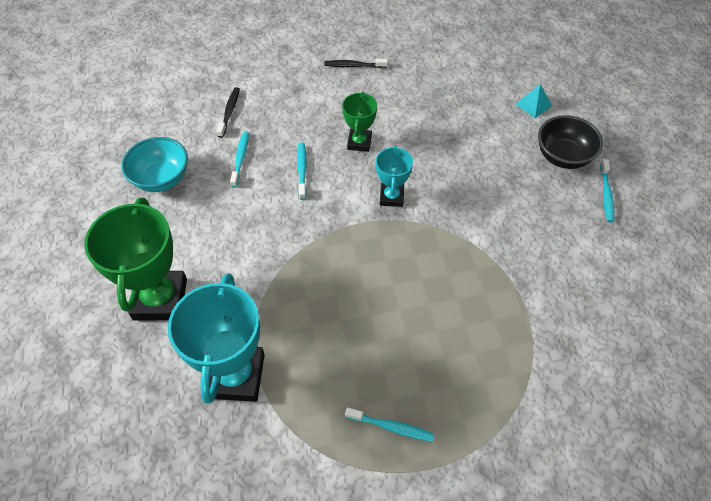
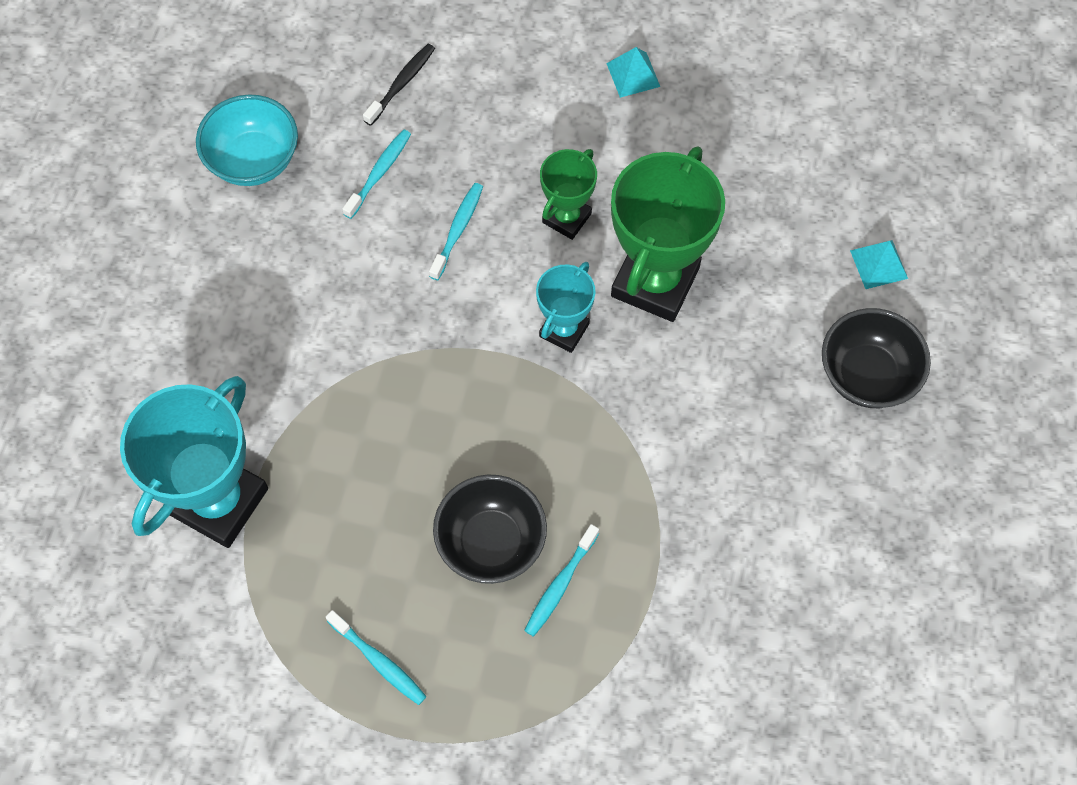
camera: 25 degrees right, 10 degrees up
(160, 299) = (172, 349): green trophy -> green trophy (655, 282)
(354, 66) = (633, 74): black toothbrush -> turquoise pyramid
(418, 325) = (491, 542): none -> black bowl
(606, 194) = (891, 467): turquoise toothbrush -> turquoise toothbrush (560, 585)

